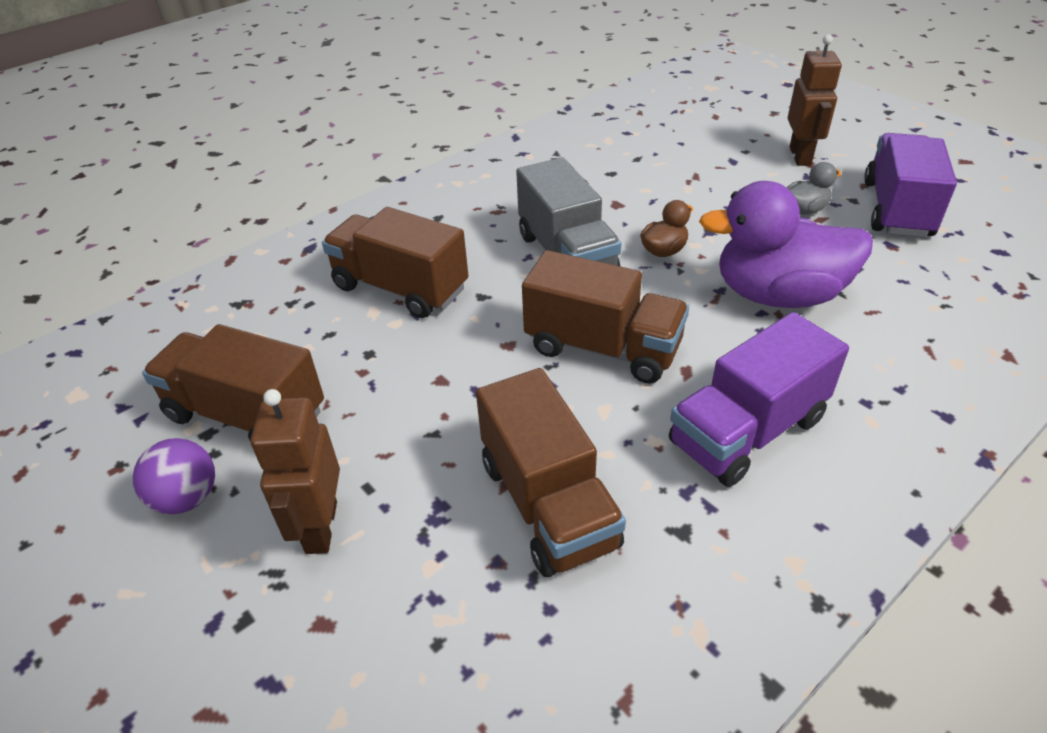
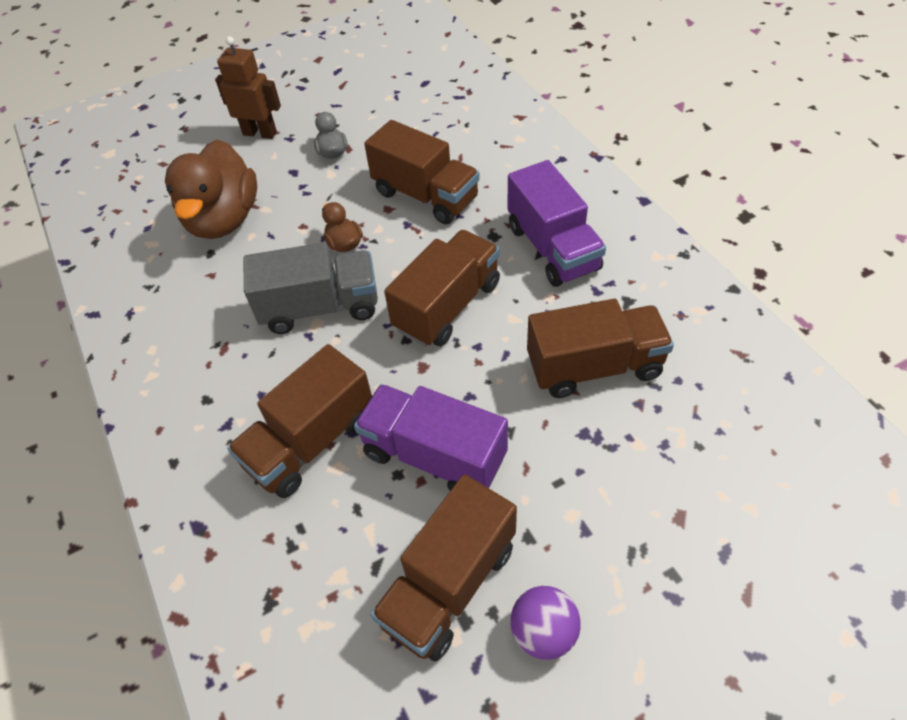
camera: 75 degrees left, 10 degrees up
(320, 527) = (593, 518): brown robot -> none
(659, 168) = (224, 220): none -> brown duck
(778, 295) = (425, 196): purple duck -> brown truck
(897, 209) = (357, 109): purple truck -> purple truck (434, 455)

